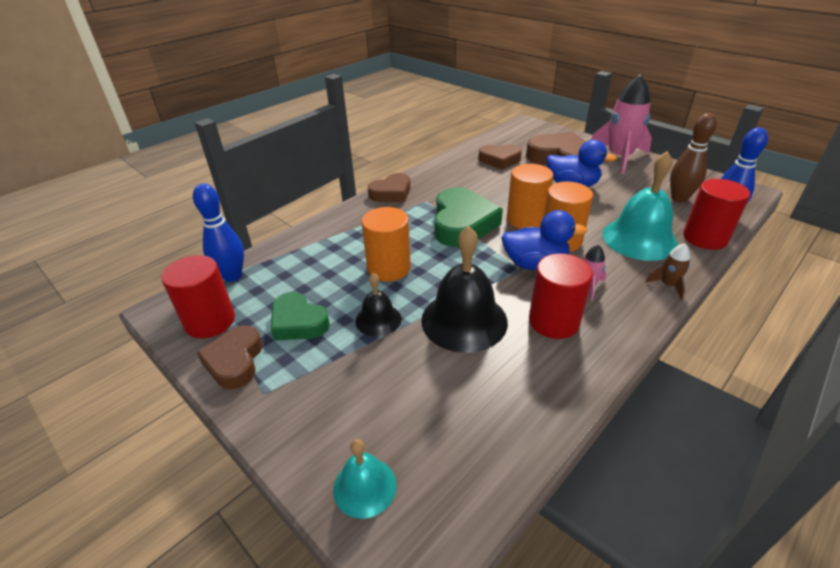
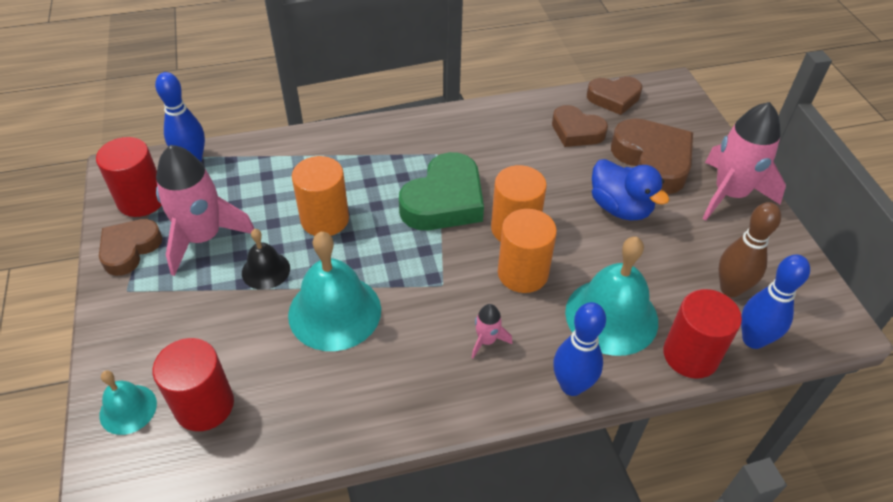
camera: 30 degrees right, 10 degrees up
(298, 322) = (203, 237): green heart -> pink rocket
(391, 193) = (413, 126): brown heart -> brown heart (614, 98)
(464, 320) = (334, 312): black bell -> turquoise bell
(535, 264) = (463, 287): blue duck -> none
(553, 321) = (411, 358): red cylinder -> red cylinder (204, 405)
(668, 285) = (571, 386): brown rocket -> blue bowling pin

